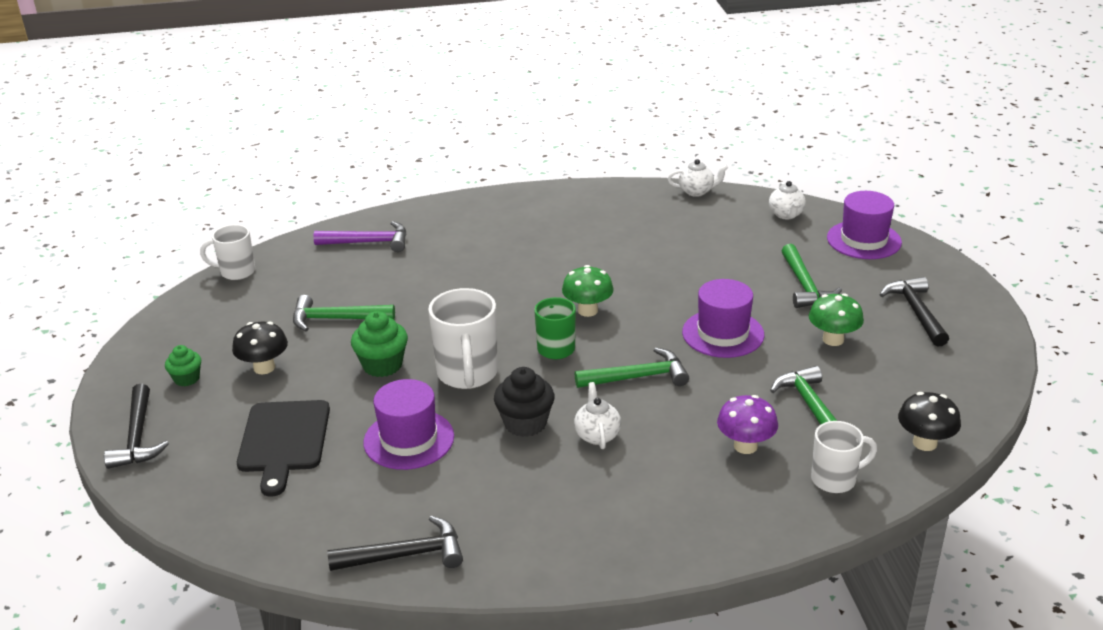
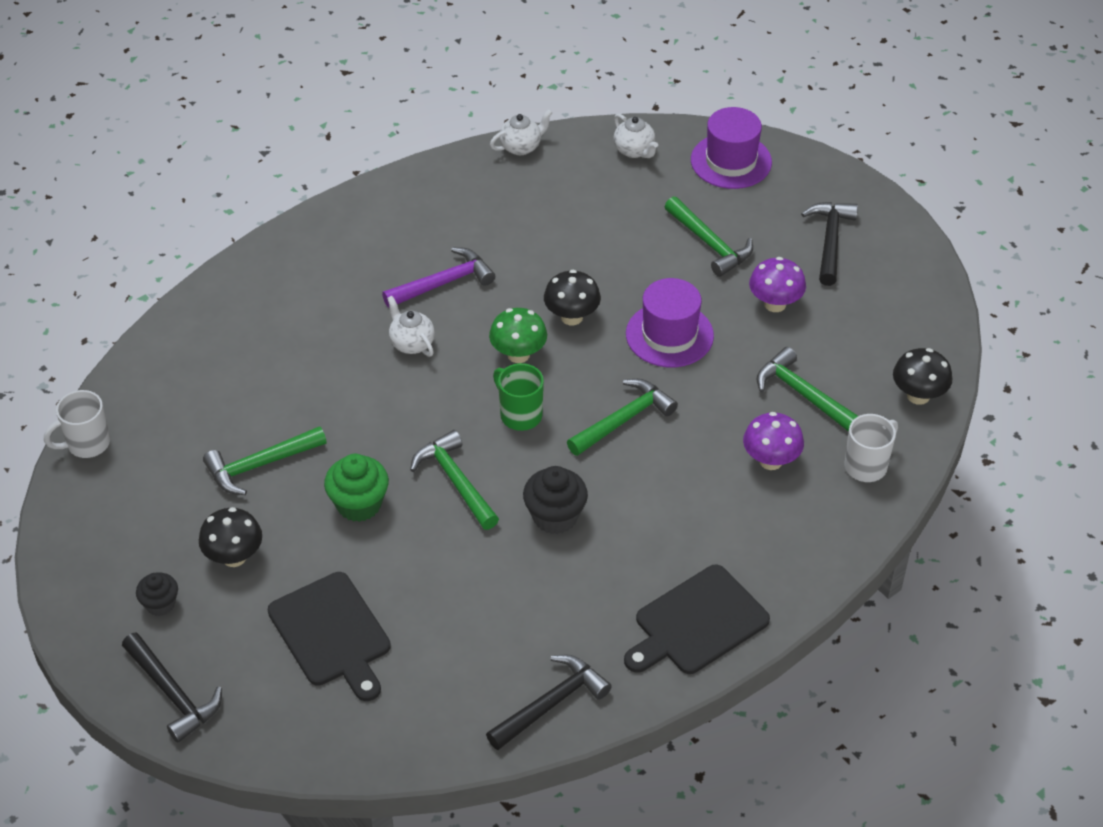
camera: 30 degrees left, 15 degrees up
(187, 379) = (160, 604): green cupcake -> black cupcake
(369, 242) = (208, 346): purple hammer -> purple hammer (443, 283)
(409, 439) = (456, 581): purple hat -> none
(467, 374) = (455, 481): white mug -> green hammer
(582, 543) = (697, 623): none -> black cutting board
(597, 435) = (631, 502): white teapot -> white teapot (411, 343)
(650, 300) = (572, 317): none -> black mushroom
(833, 339) = (775, 304): green mushroom -> purple mushroom
(916, 312) = (830, 241): black hammer -> black hammer turned 45 degrees clockwise

